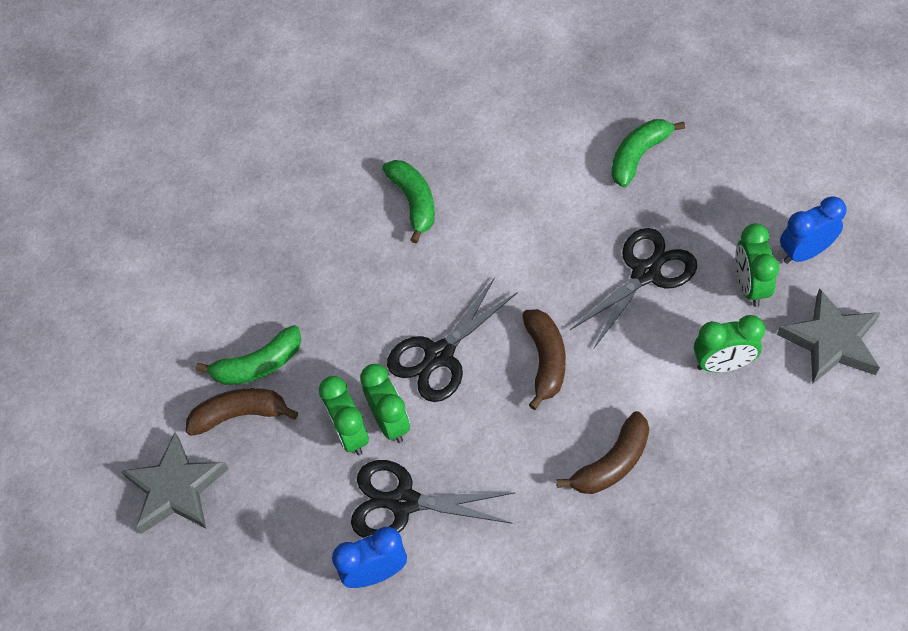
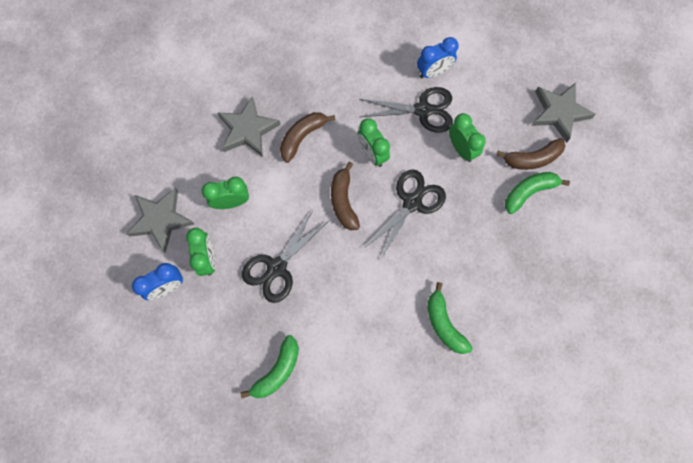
camera: 170 degrees right, 15 degrees up
(390, 422) = (438, 157): green clock -> green clock (372, 154)
(706, 479) = (248, 130): none -> grey star

